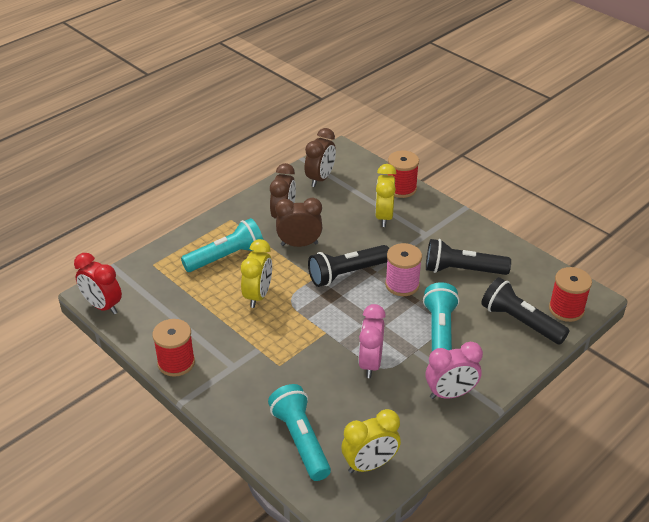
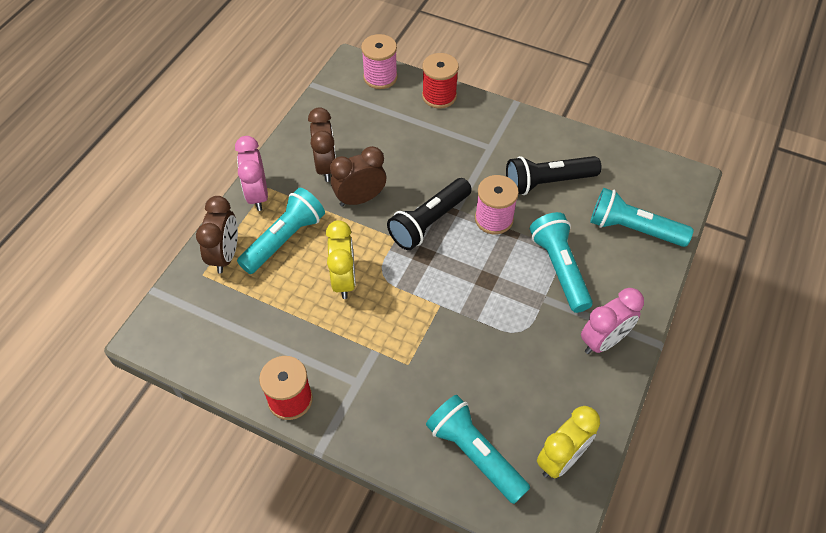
camera: 20 degrees left, 15 degrees up
(102, 306) = (167, 350): red clock -> none
(320, 179) = (345, 106): brown clock -> brown clock (225, 255)
(359, 165) = (380, 77): none -> pink spool
(370, 363) = (505, 330): pink clock -> pink clock (257, 195)
(384, 217) = (436, 137): yellow clock -> none
(520, 322) = (633, 229): black flashlight -> turquoise flashlight
(566, 309) = (670, 200): red spool -> none

